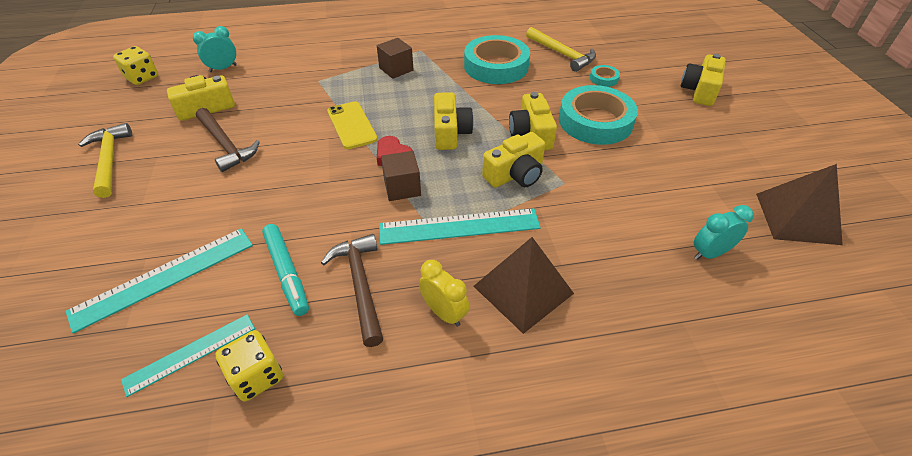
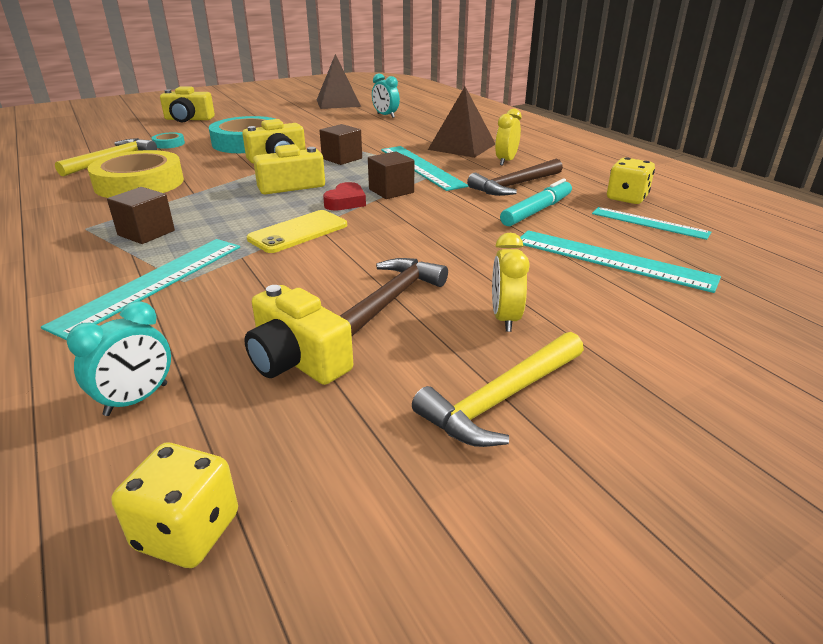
camera: 110 degrees left, 15 degrees down
(162, 185) = (505, 318): none -> yellow clock
(223, 68) = (136, 399): turquoise clock -> turquoise clock turned 90 degrees counterclockwise
(323, 71) = (152, 283): none -> turquoise ruler
(496, 66) = (139, 183): turquoise tape -> yellow tape
(515, 174) = (342, 158): yellow camera -> brown cube

